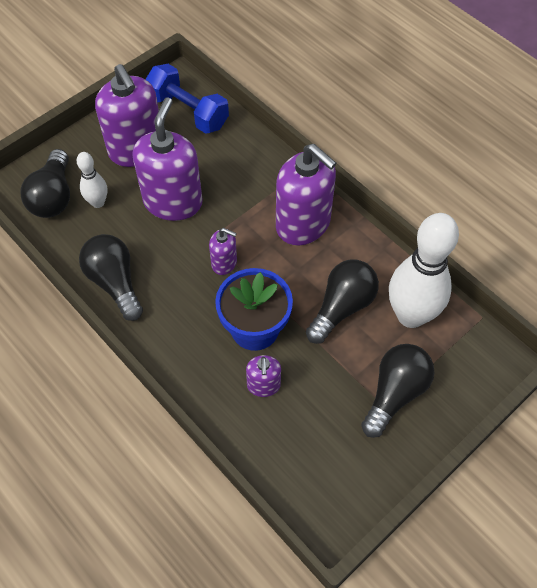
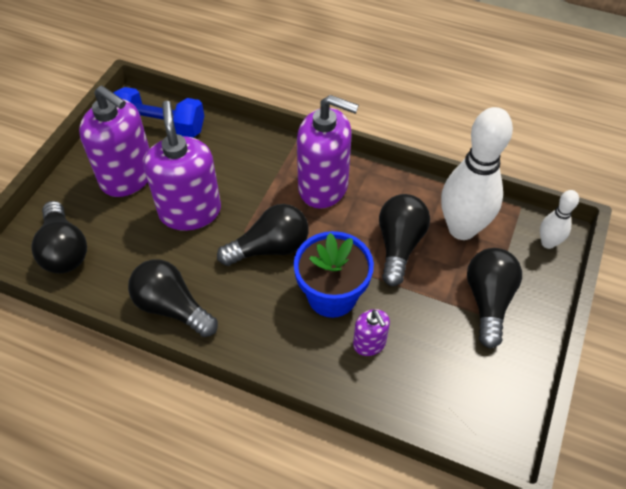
camera: 25 degrees left, 5 degrees down
(98, 202) = (114, 239): white bowling pin -> white bowling pin (548, 243)
(224, 263) = (270, 248): purple soap dispenser -> black light bulb

